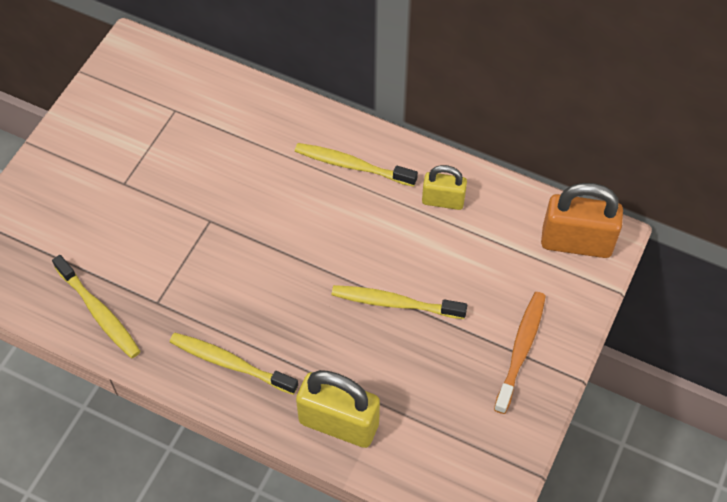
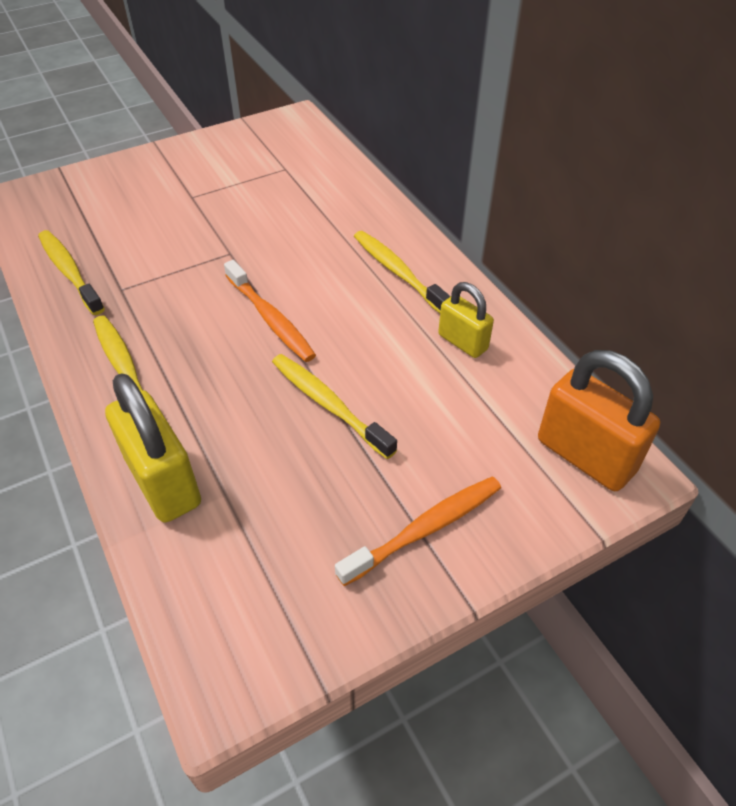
camera: 35 degrees right, 10 degrees down
(99, 312) = (69, 272): yellow toothbrush -> yellow toothbrush turned 150 degrees clockwise
(295, 260) = (271, 318): none -> orange toothbrush

